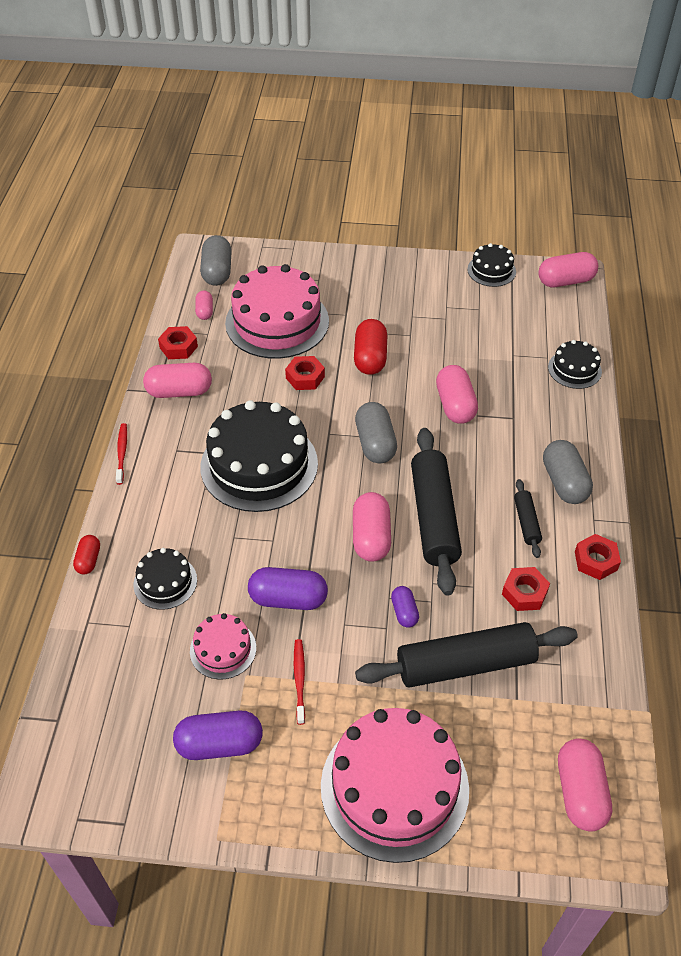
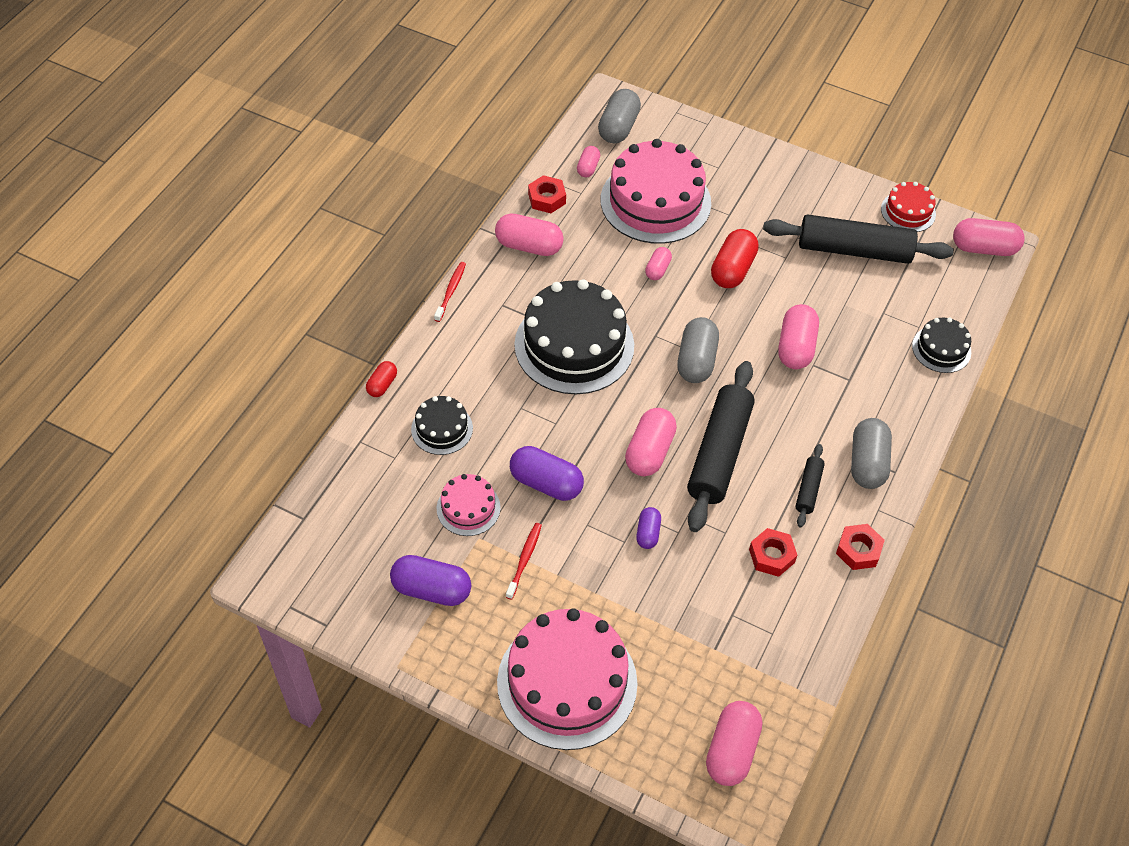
camera: 20 degrees right, 5 degrees up
(305, 377) = (657, 269): red nut -> pink capsule
(465, 664) = (682, 600): black rolling pin -> black rolling pin (854, 250)
(491, 270) = (908, 211): black cake -> red cake

